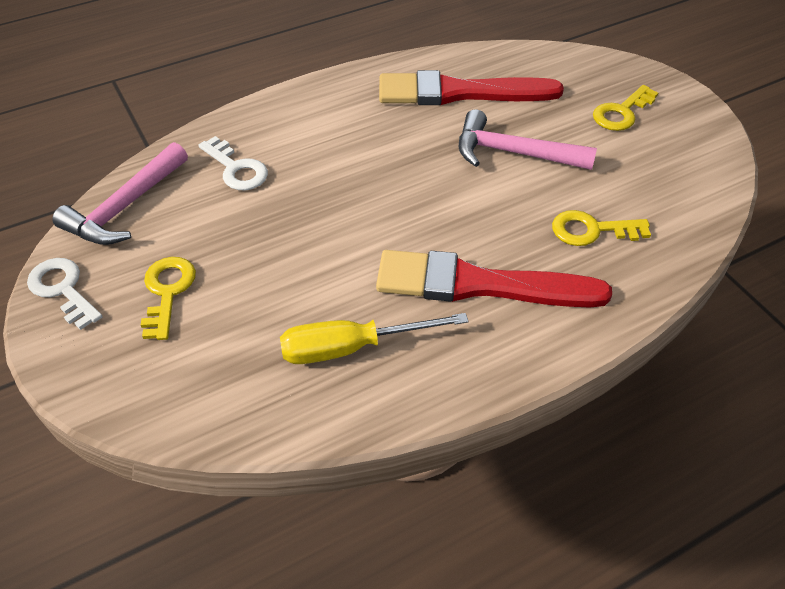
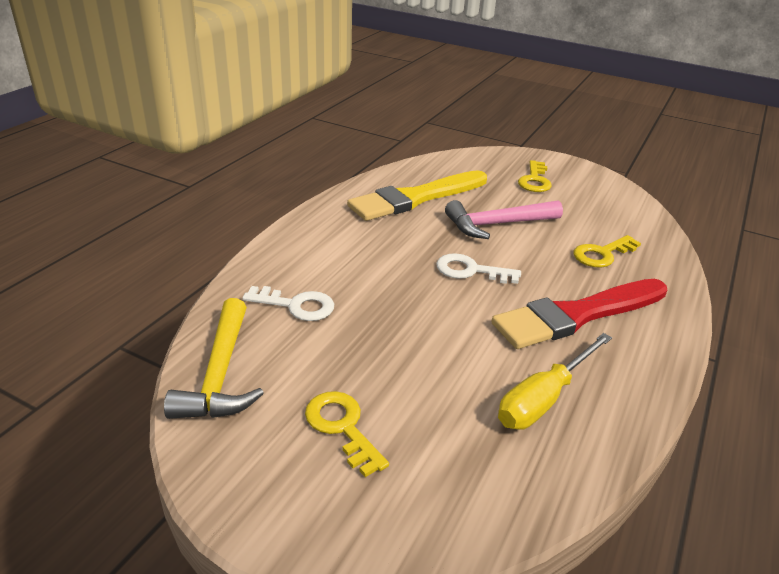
camera: 35 degrees left, 15 degrees down
(63, 289) = (231, 473): white key -> white key (470, 271)
(125, 207) = (220, 374): pink hammer -> yellow hammer
(459, 92) = (415, 198): red brush -> yellow brush

